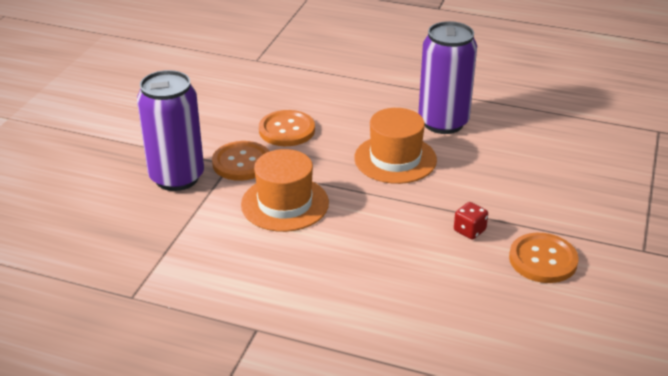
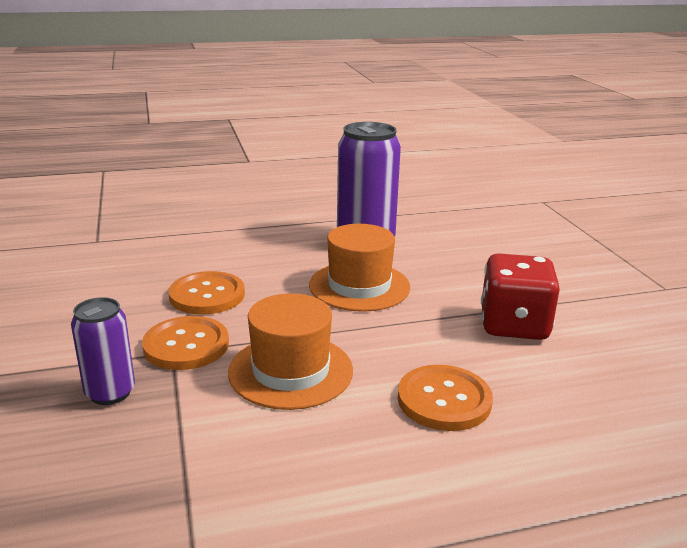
camera: 35 degrees left, 10 degrees down
(177, 177) = (110, 393): purple can -> purple can, size x0.57
(469, 231) = (514, 325): red dice -> red dice, size x2.08
(543, 260) = (609, 326): orange button -> orange button (444, 400)

